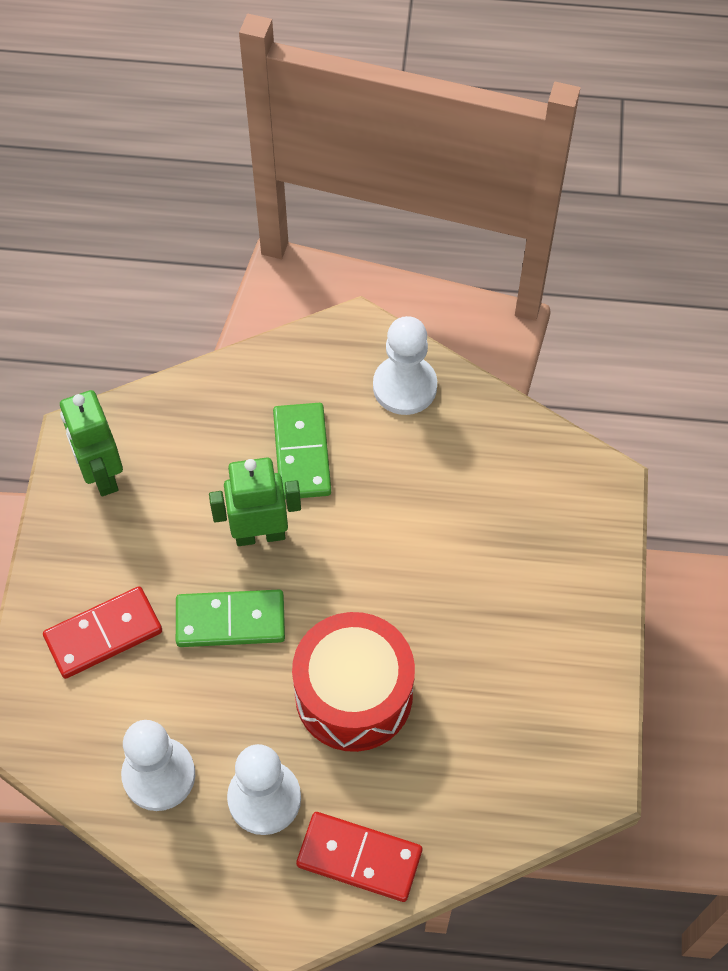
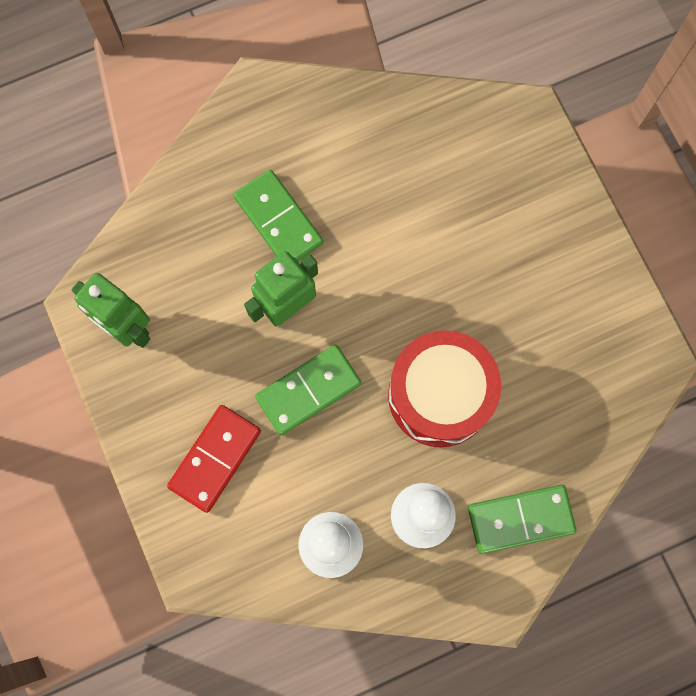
camera: 30 degrees left, 15 degrees up
(359, 858) = (520, 519): red domino -> green domino
(404, 387) = (326, 118): white pawn -> none

